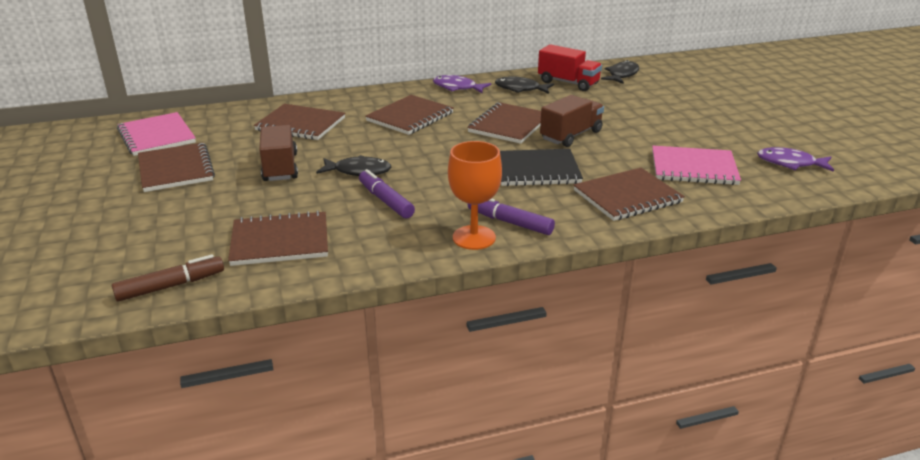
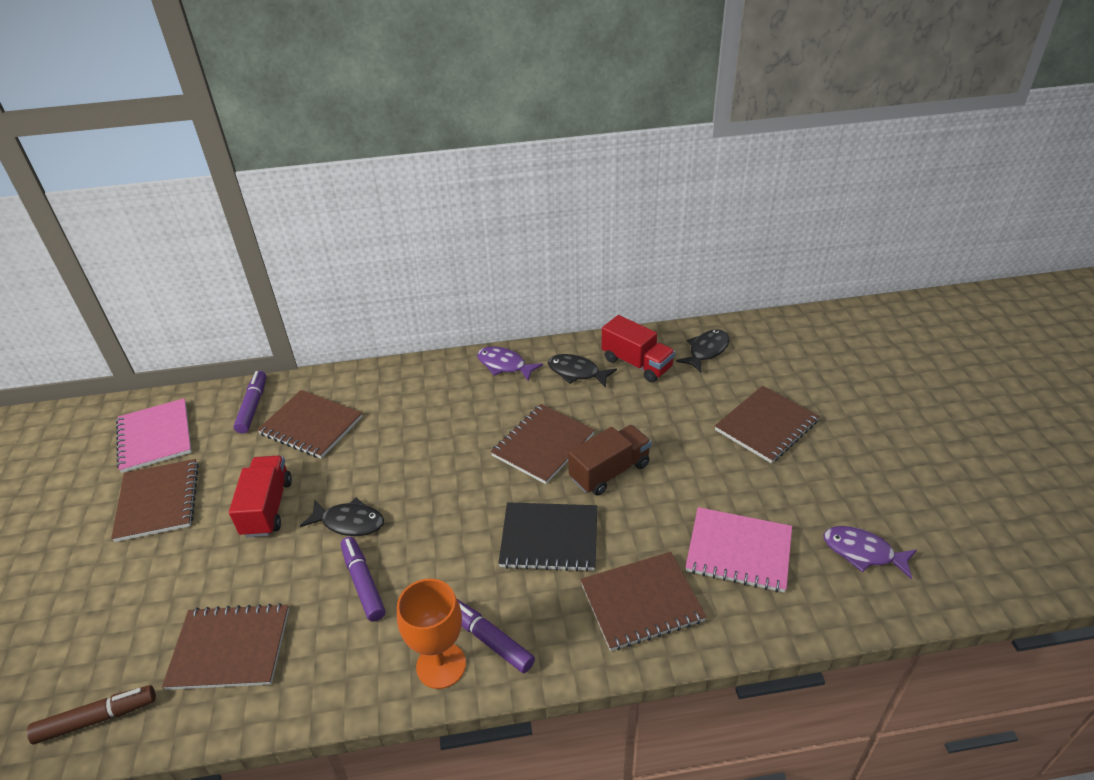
camera: 10 degrees right, 10 degrees up
(242, 117) = (253, 406): none -> purple marker
(280, 167) = (267, 508): brown truck -> red truck
(410, 117) = (435, 420): brown notebook -> brown notebook (766, 426)

